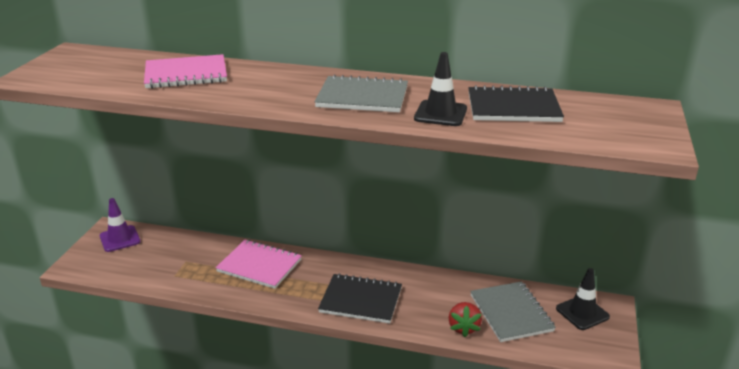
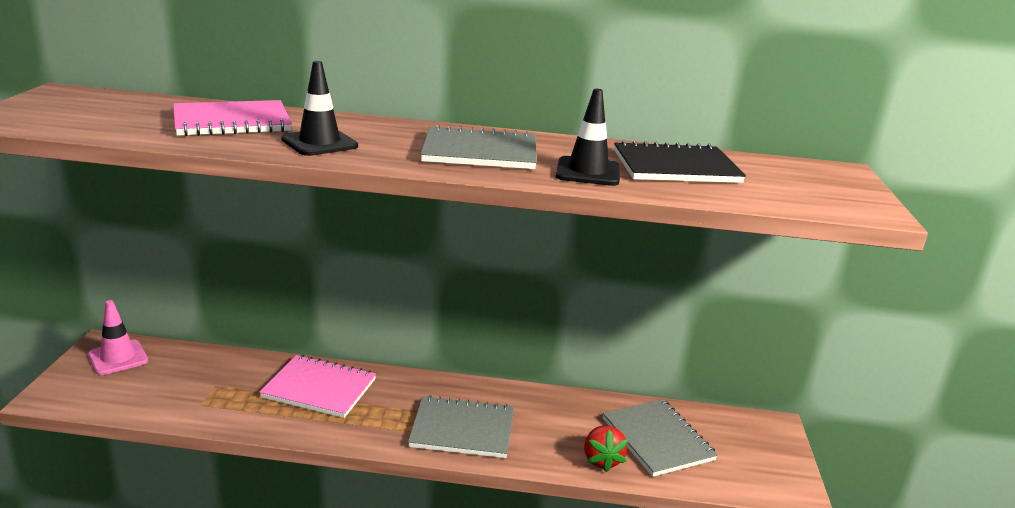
camera: 10 degrees left, 5 degrees down
(120, 239) = (118, 358): purple traffic cone -> pink traffic cone
(361, 300) = (462, 429): black notebook -> grey notebook
(582, 313) = (743, 436): black traffic cone -> black traffic cone (319, 143)

